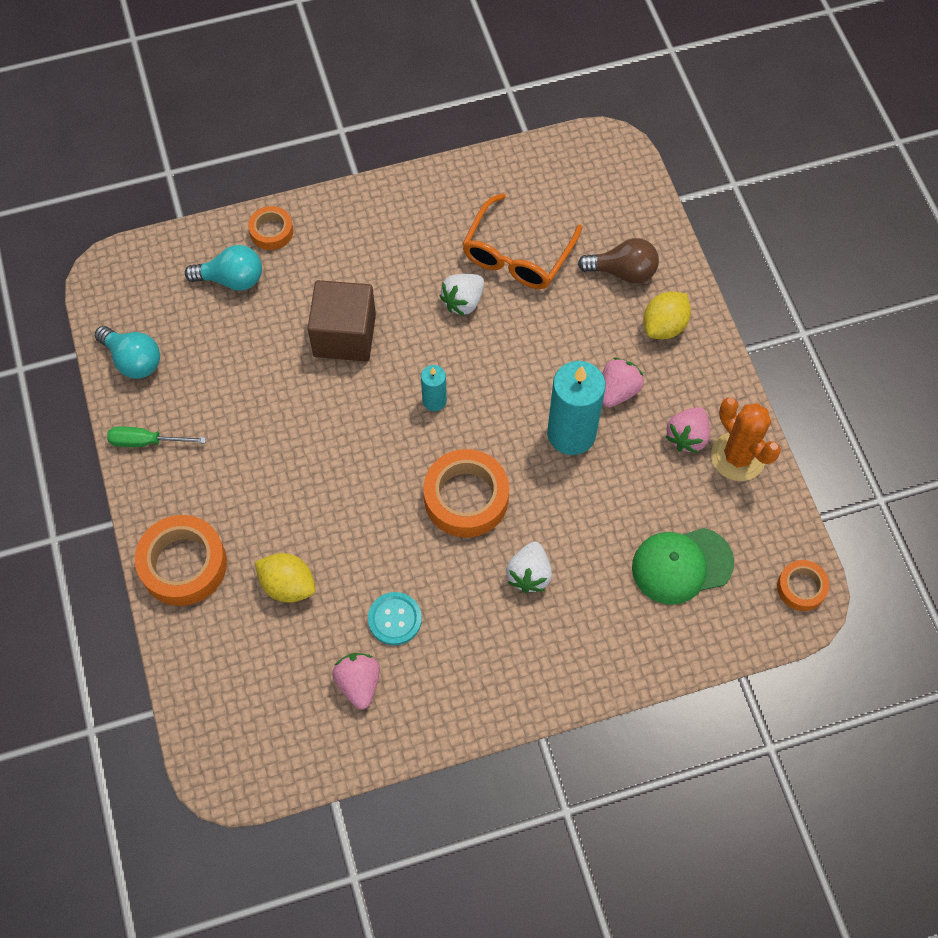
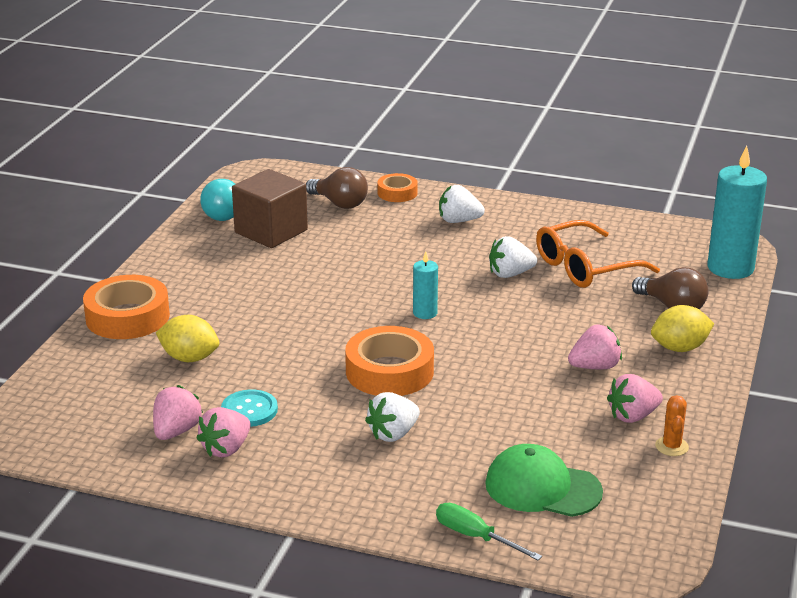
camera: 35 degrees right, 35 degrees down
(146, 442) = (180, 252): green screwdriver -> green screwdriver (475, 537)
(232, 279) = (339, 203): turquoise light bulb -> brown light bulb
(288, 585) = (189, 358): yellow lemon -> yellow lemon turned 45 degrees counterclockwise
(344, 335) = (392, 257): brown cube -> brown cube (271, 231)
(361, 245) = (459, 221): none -> white strawberry
(416, 678) = (226, 449): none -> pink strawberry
(571, 433) = (524, 373): turquoise candle -> turquoise candle (730, 268)
(738, 457) = (671, 446): orange cactus -> orange cactus, size x0.53
(801, 587) = (651, 553): orange tape -> none

